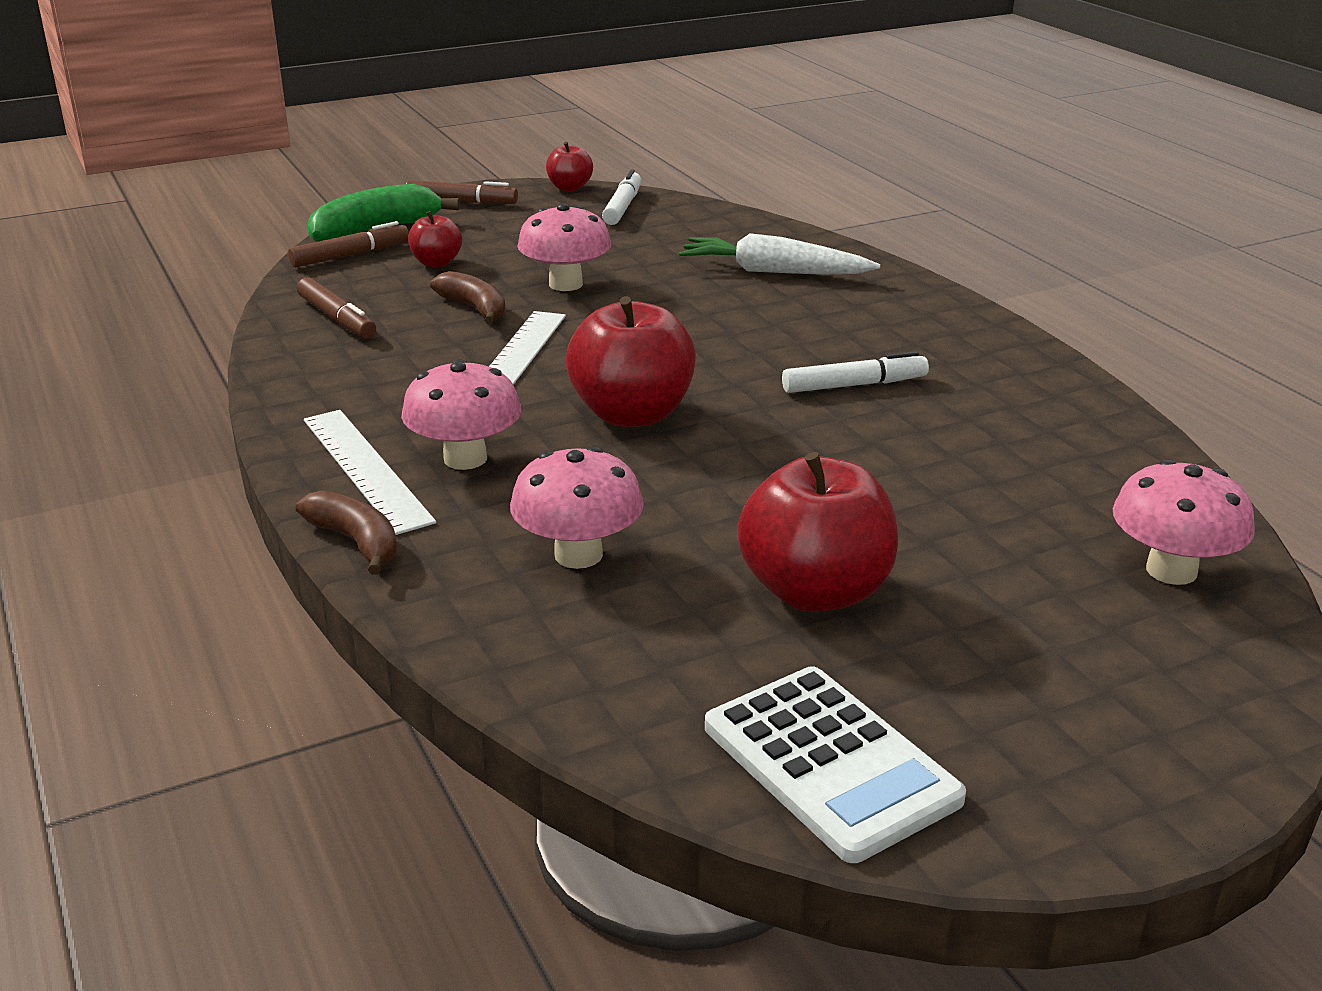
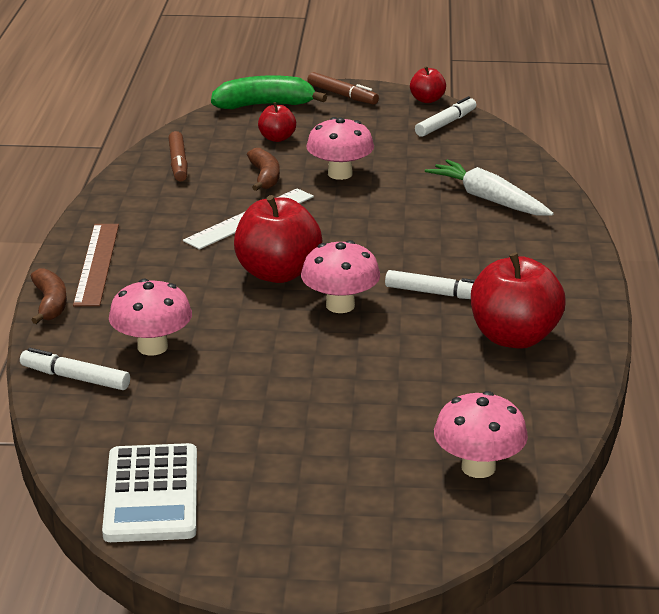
camera: 30 degrees right, 0 degrees up
(350, 255) = (231, 120): brown marker -> none
(366, 469) = (97, 264): white ruler -> brown ruler
(465, 458) = (154, 273): pink mushroom -> pink mushroom (340, 305)
(516, 633) = (75, 378): none -> white marker
(815, 592) = (253, 408): red apple -> red apple (514, 337)

